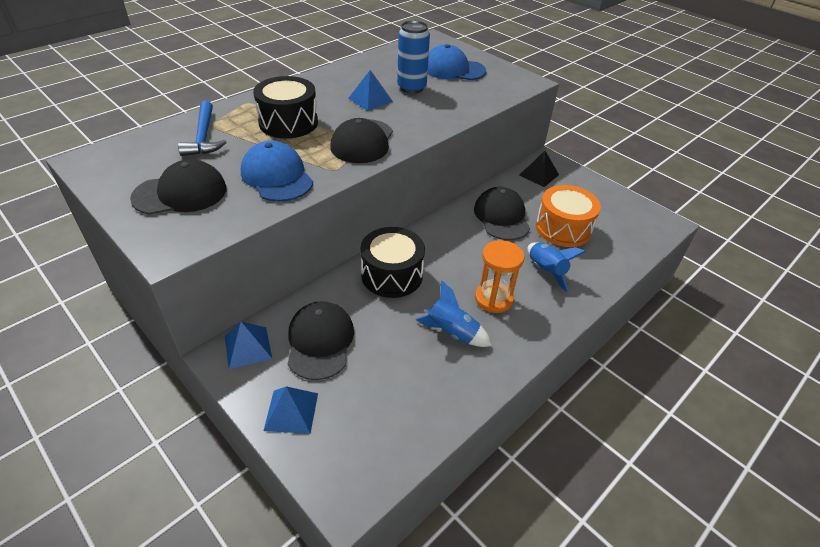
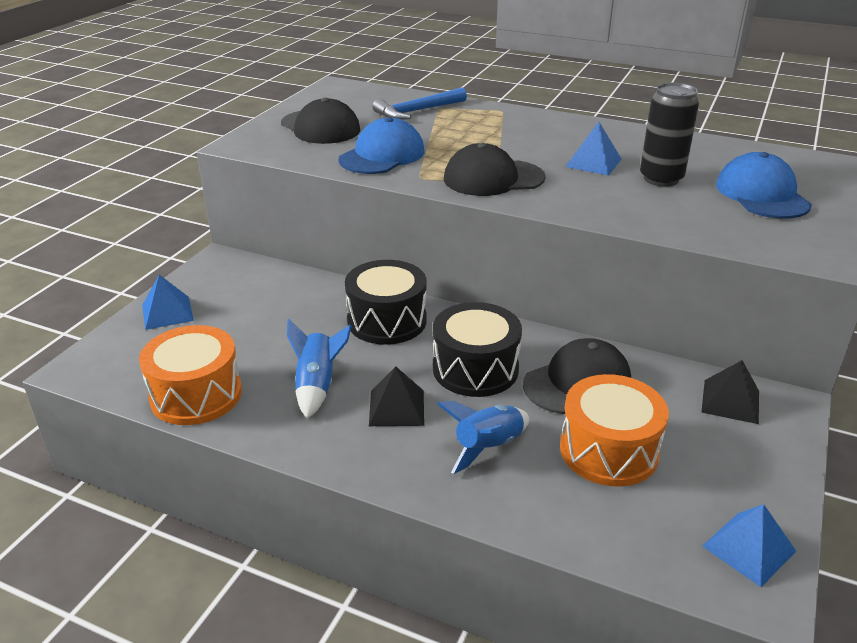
camera: 70 degrees right, 10 degrees down
(248, 347) = (234, 268): blue pyramid -> blue pyramid (748, 548)
(288, 123) = (486, 136): black drum -> black drum (475, 369)
(320, 342) = (259, 303): black cap -> none
(411, 88) = (661, 179): blue can -> black can
(430, 409) = (196, 395): none -> orange drum
(493, 299) = (397, 407): orange hourglass -> black pyramid

